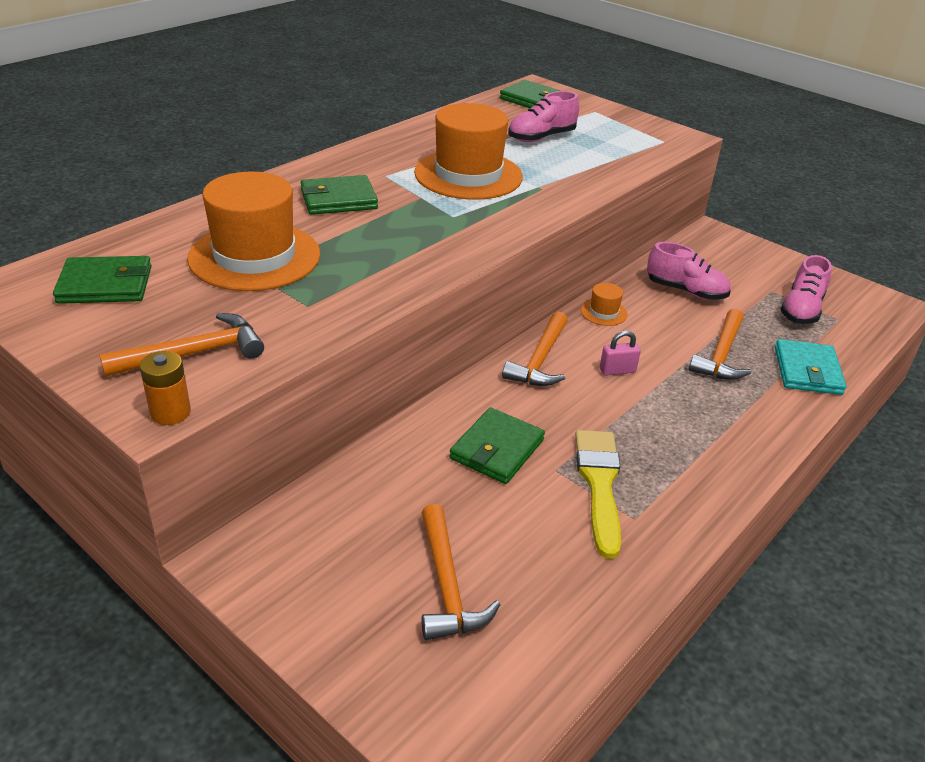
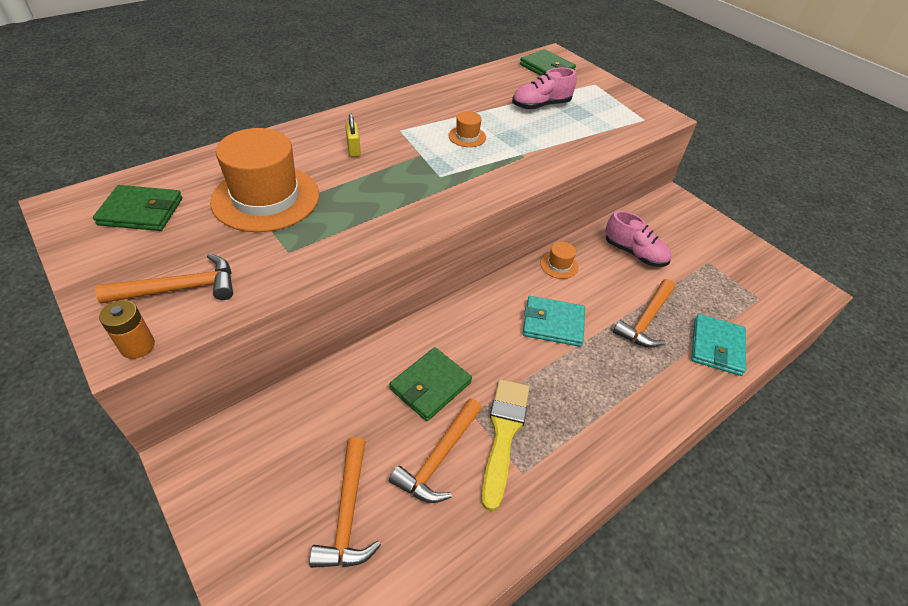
camera: 10 degrees right, 10 degrees up
(338, 199) = (353, 149): green wallet -> yellow padlock
(468, 175) = (467, 136): orange hat -> orange hat, size x0.43
(540, 360) = (492, 304): orange hammer -> orange hammer (439, 458)
(617, 371) = (553, 323): pink padlock -> turquoise wallet
(801, 310) = (728, 285): pink shoe -> none

